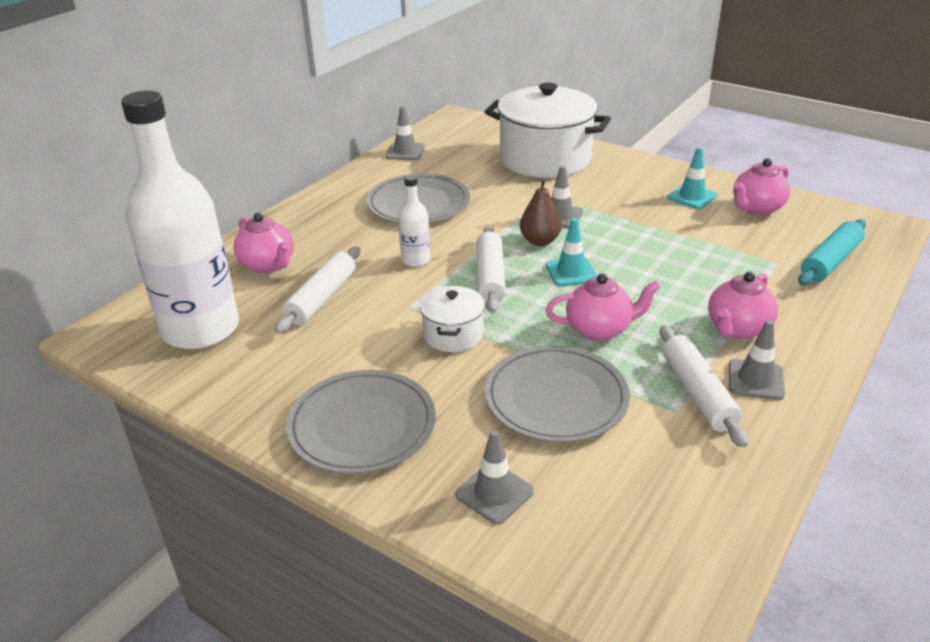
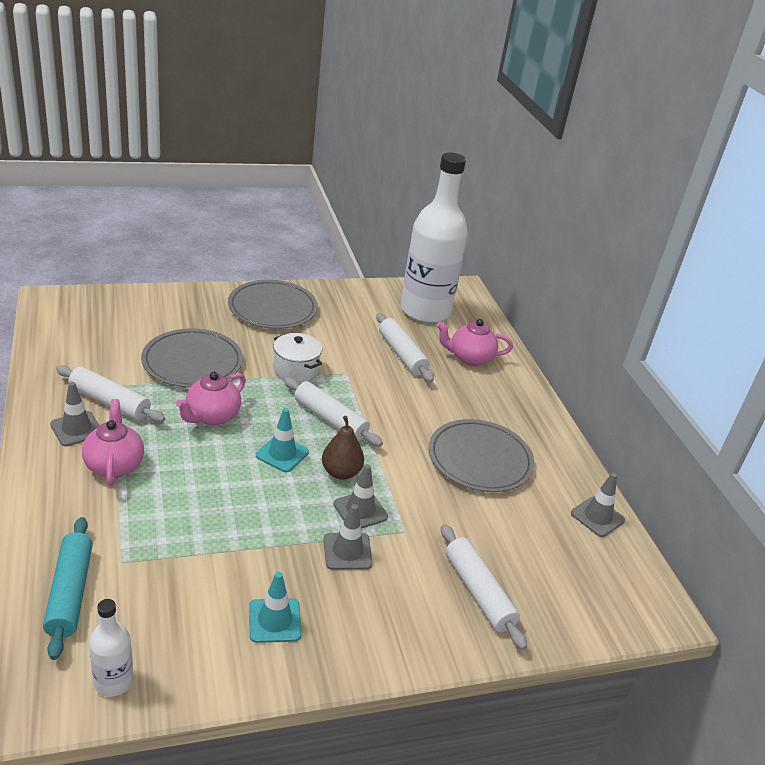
camera: 125 degrees right, 0 degrees up
(416, 260) = (396, 407): white bottle -> white bottle (113, 681)
(494, 493) = (174, 310): grey traffic cone -> grey traffic cone (347, 551)
(545, 159) = (478, 592): white pot -> white rolling pin
(756, 208) = (193, 643): pink teapot -> none

